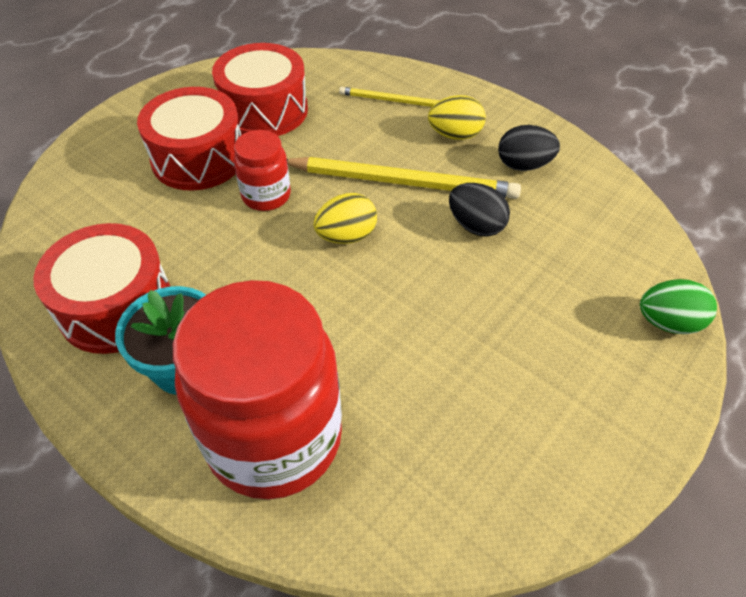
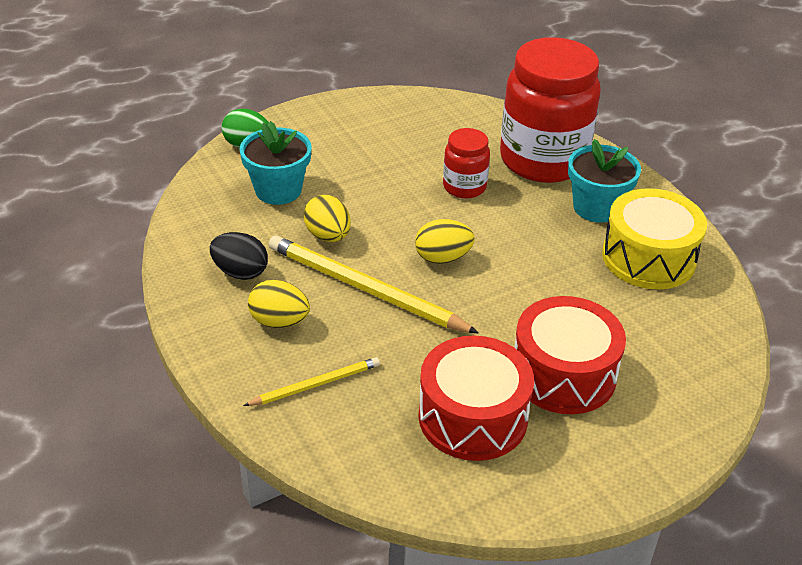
camera: 160 degrees left, 10 degrees down
(116, 307) = (648, 258): red drum -> yellow drum
(266, 196) = (502, 313): red jar -> red jar (464, 187)
(393, 101) = (316, 384): yellow pencil -> yellow pencil turned 60 degrees counterclockwise
(476, 226) = (328, 236): black egg -> yellow egg
(572, 266) = (278, 190): none -> turquoise flower pot

